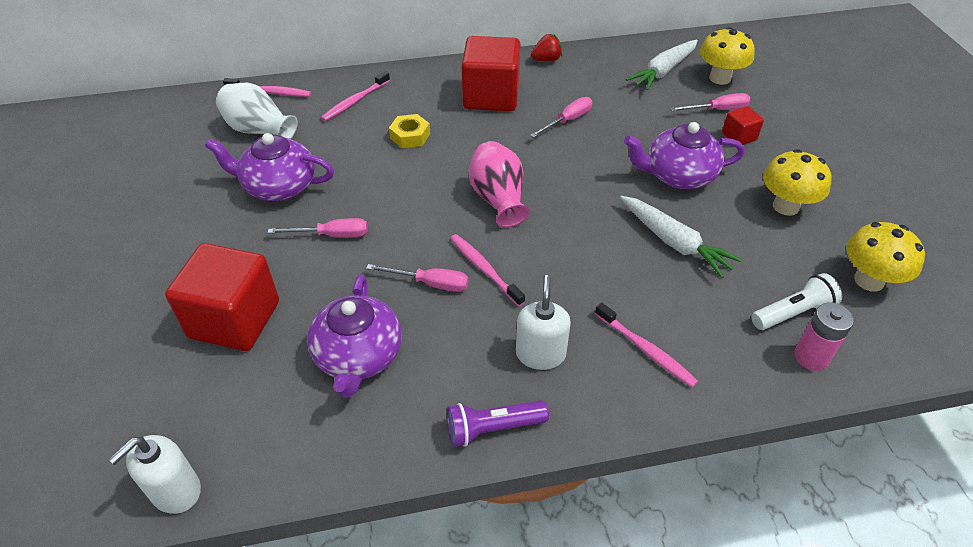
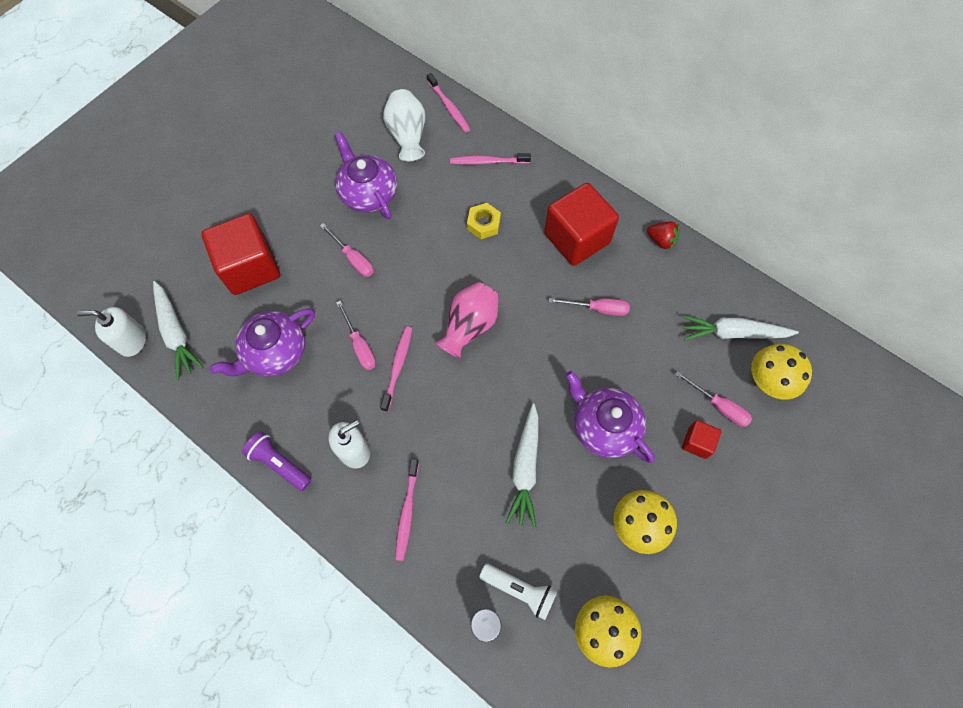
camera: 50 degrees right, 20 degrees up
(225, 436) = (176, 333): none -> white carrot

